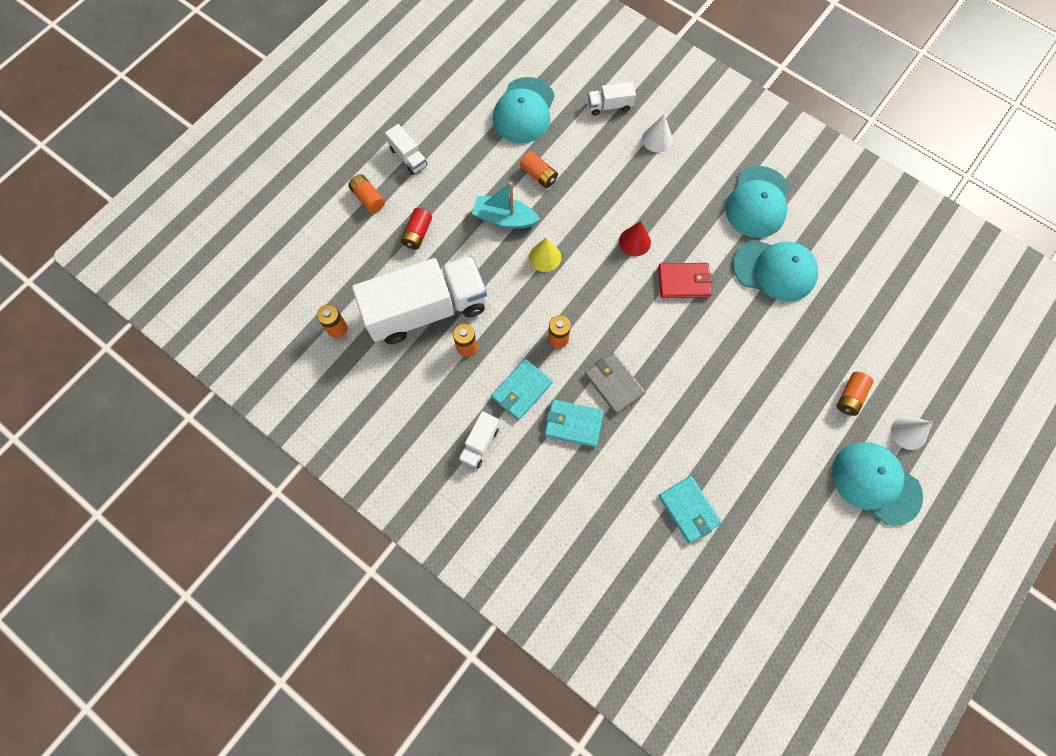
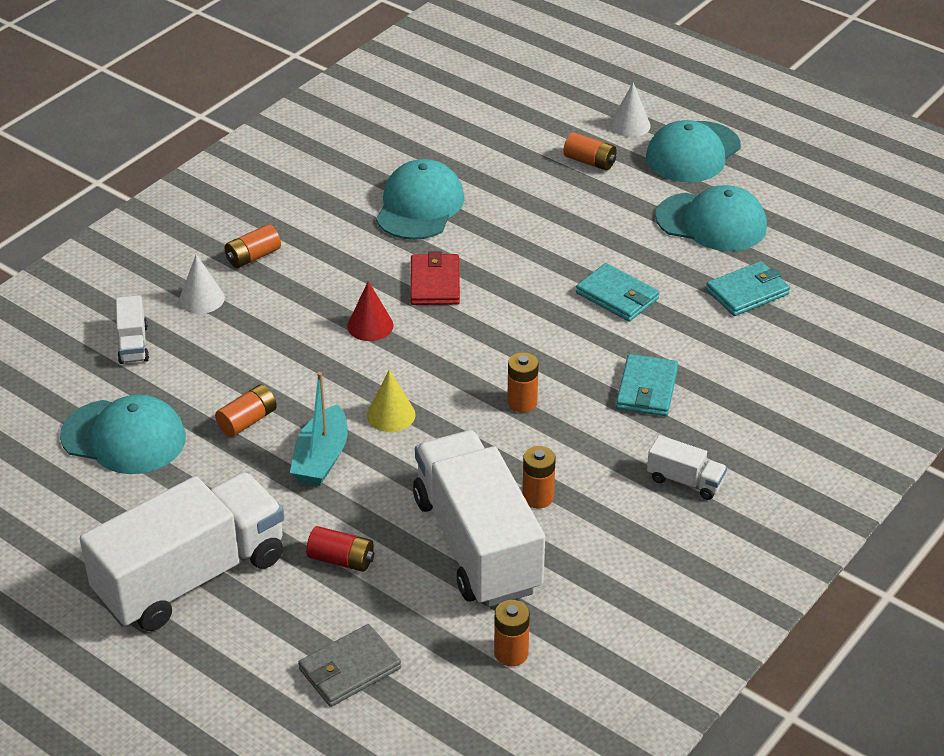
camera: 90 degrees left, 30 degrees down
(368, 198) = (268, 626): orange battery -> orange battery (253, 257)
(408, 157) = (191, 577): white truck -> white truck, size x2.41
(521, 390) = (602, 439): turquoise wallet -> turquoise wallet (617, 296)
(614, 384) = (586, 350): grey wallet -> grey wallet (349, 669)
(757, 202) = (317, 214): turquoise cap -> turquoise cap (711, 222)

